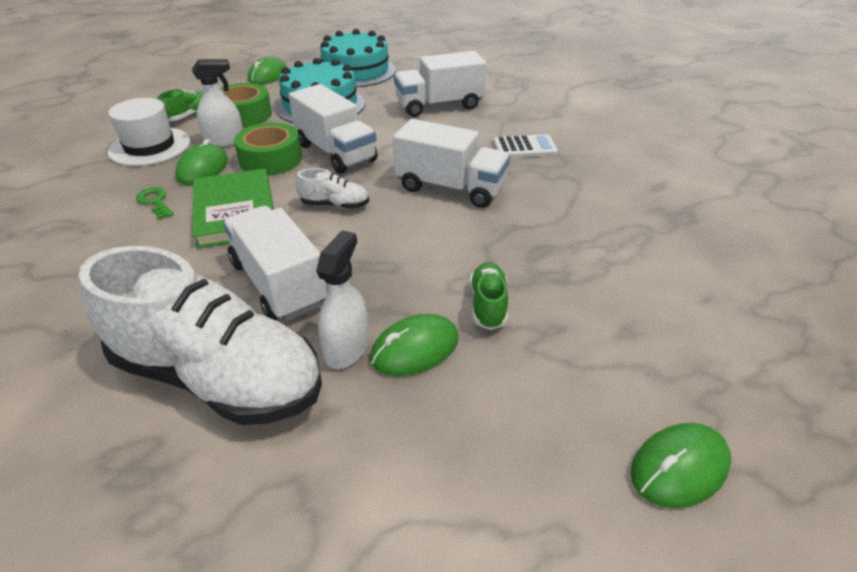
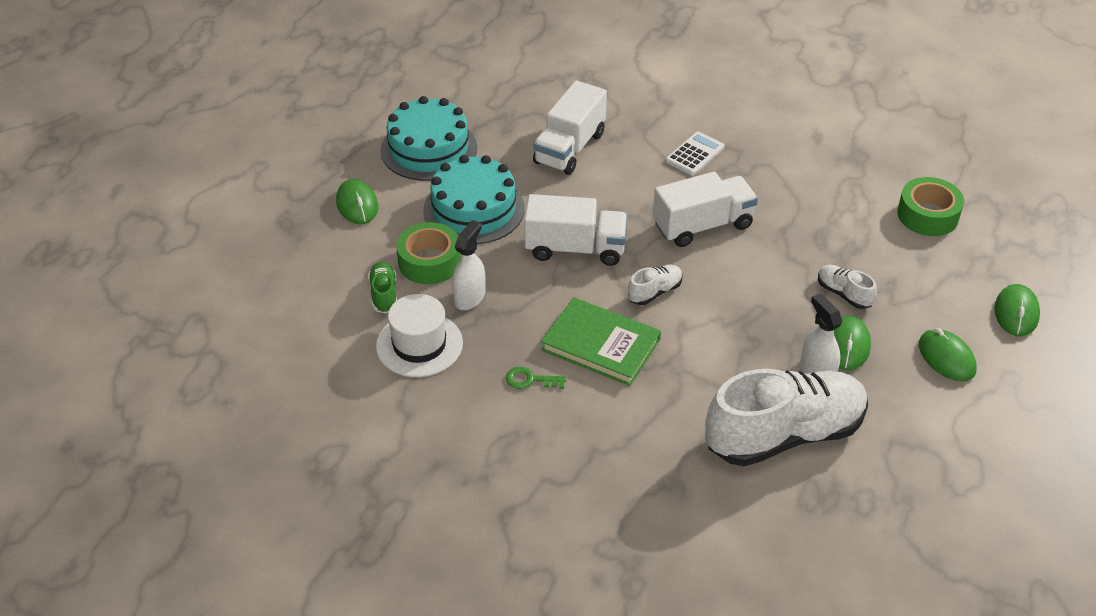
camera: 45 degrees left, 5 degrees up
(203, 169) = (506, 331): green mouse -> green mouse (946, 358)
(271, 159) = (539, 288): green tape -> green tape (927, 215)
(278, 283) = (720, 367): white truck -> none
(488, 305) = (844, 294): green shoe -> white shoe

